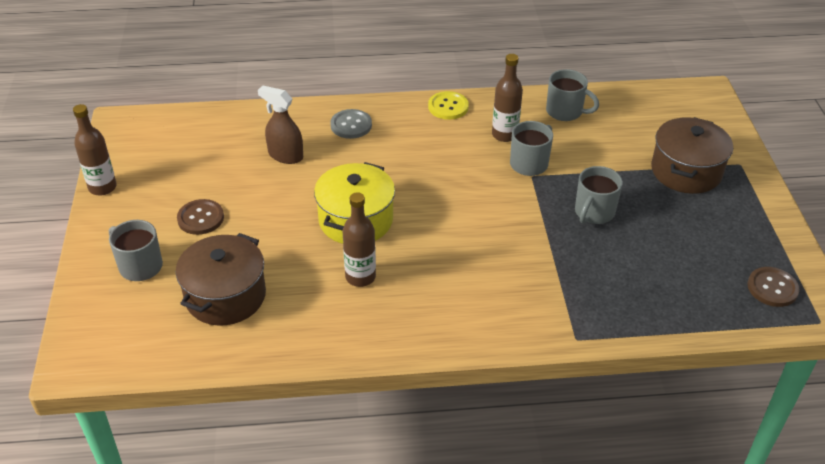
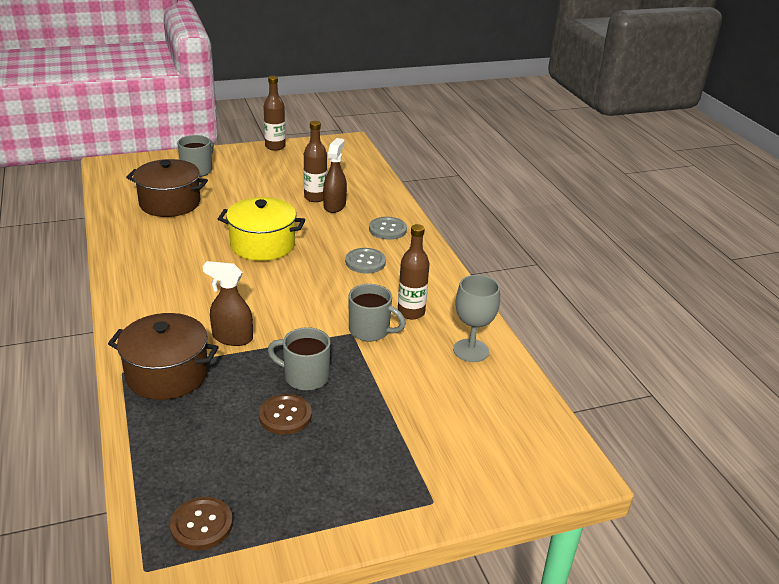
camera: 75 degrees right, 10 degrees down
(200, 218) = (251, 183): brown button -> brown button (285, 416)
(360, 277) = (195, 254): brown bottle -> brown bottle (315, 197)
(411, 150) = (365, 262): none -> grey button
(448, 107) = (440, 276): yellow button -> none
(529, 256) = (232, 338): none -> brown spray bottle
(565, 111) = (471, 350): grey mug -> grey goblet
(686, 171) = (400, 449): brown pot -> brown pot (167, 374)

